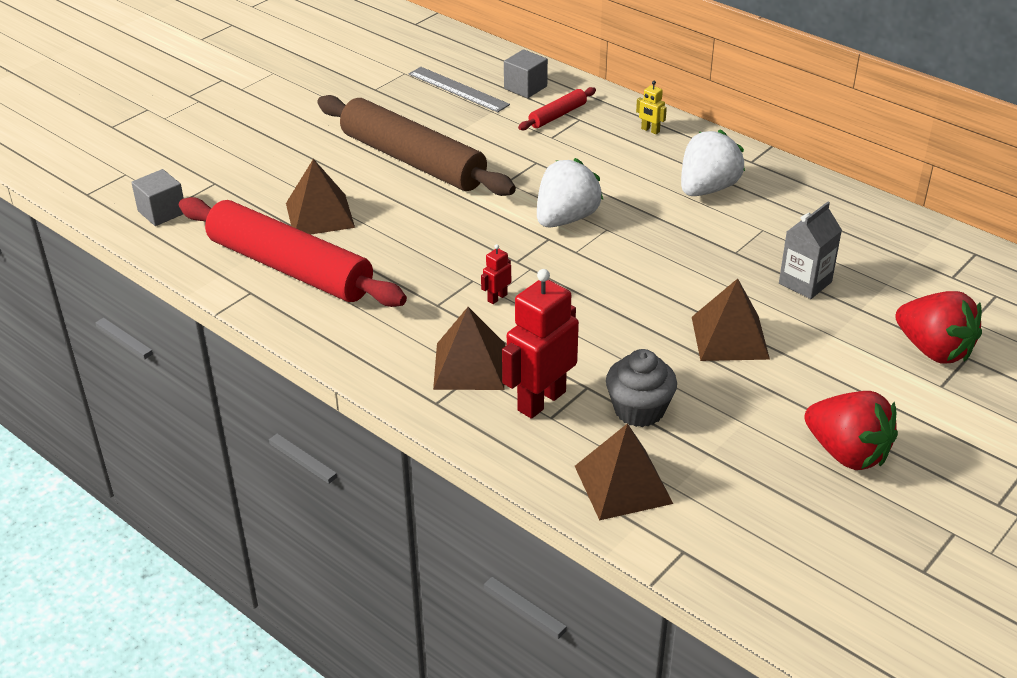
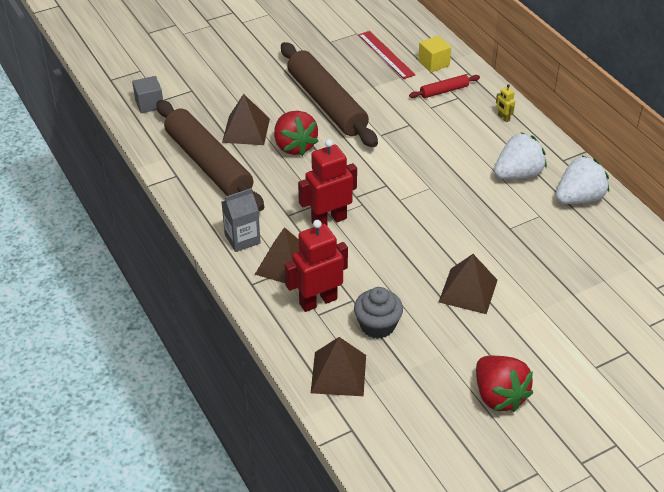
camera: 20 degrees right, 5 degrees up
(289, 268) = (208, 164): red rolling pin -> brown rolling pin
(458, 89) = (386, 54): grey ruler -> red ruler
(497, 298) = (328, 220): red robot -> red robot, size x2.28
(525, 87) = (433, 63): grey cube -> yellow cube
(566, 219) = (406, 173): white strawberry -> white strawberry (579, 198)
(805, 283) = (545, 264): grey carton -> grey carton (242, 239)
(933, 350) = (606, 339): red strawberry -> red strawberry (294, 146)

